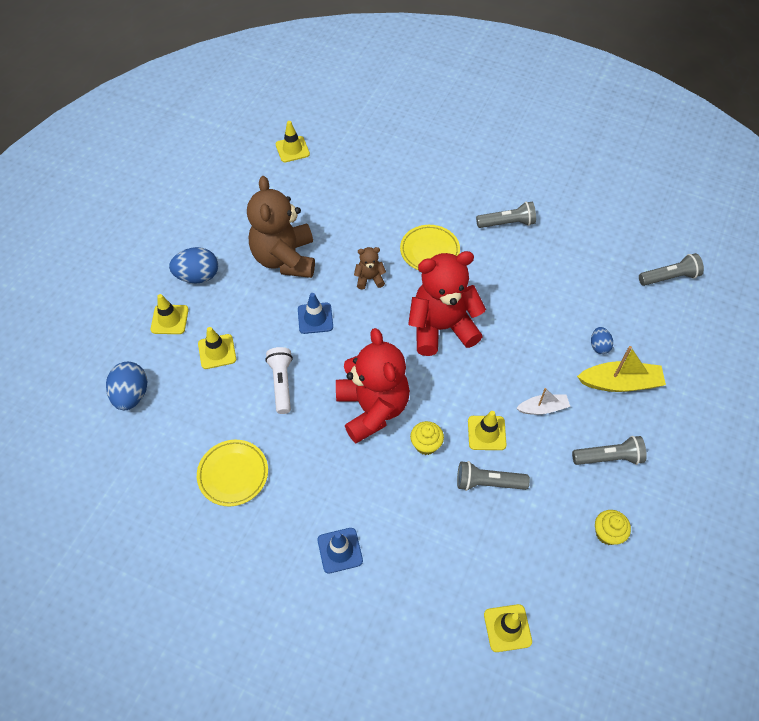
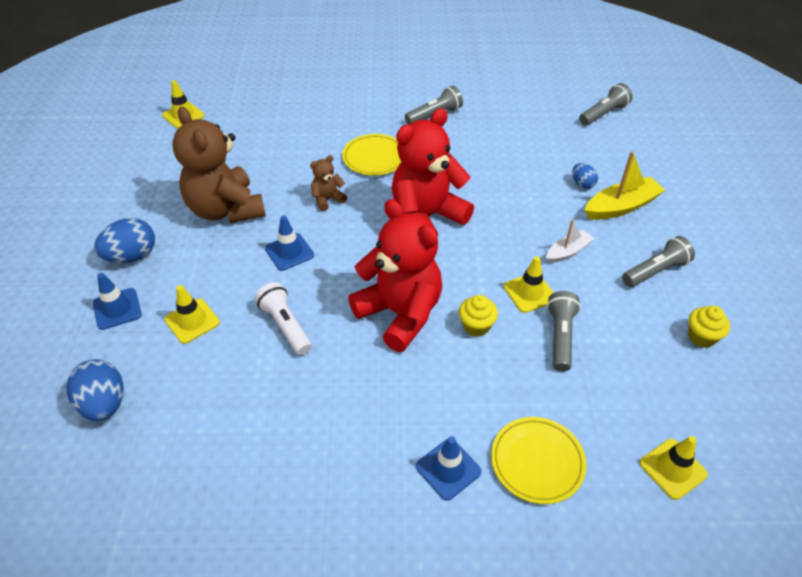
camera: 25 degrees left, 10 degrees down
(169, 319) = (117, 309): yellow traffic cone -> blue traffic cone
(233, 474) = (277, 440): yellow plate -> yellow plate (537, 462)
(488, 482) = (560, 337): grey flashlight -> grey flashlight turned 120 degrees clockwise

